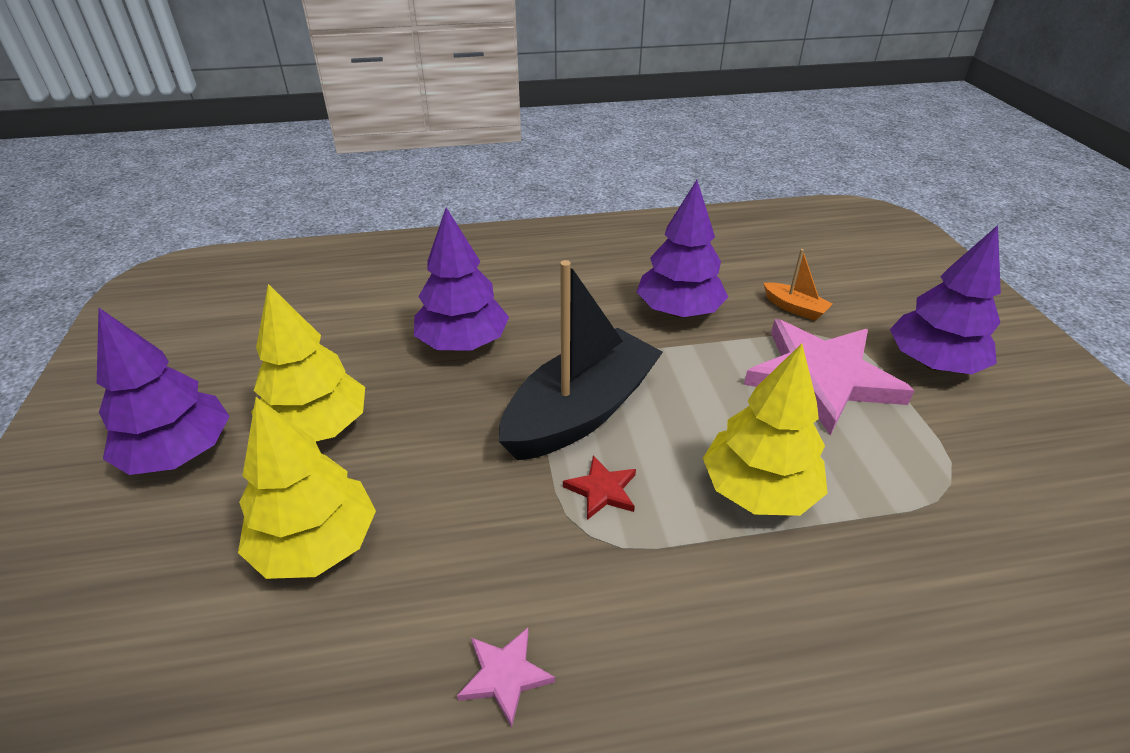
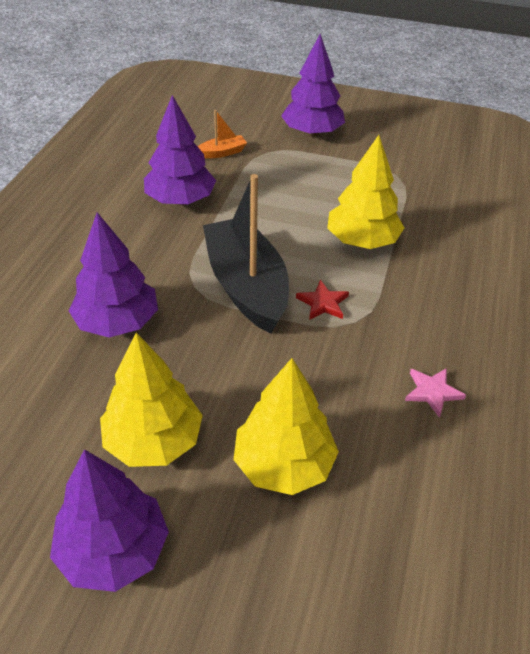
camera: 65 degrees left, 5 degrees up
(821, 377) = (293, 175): pink star -> none

